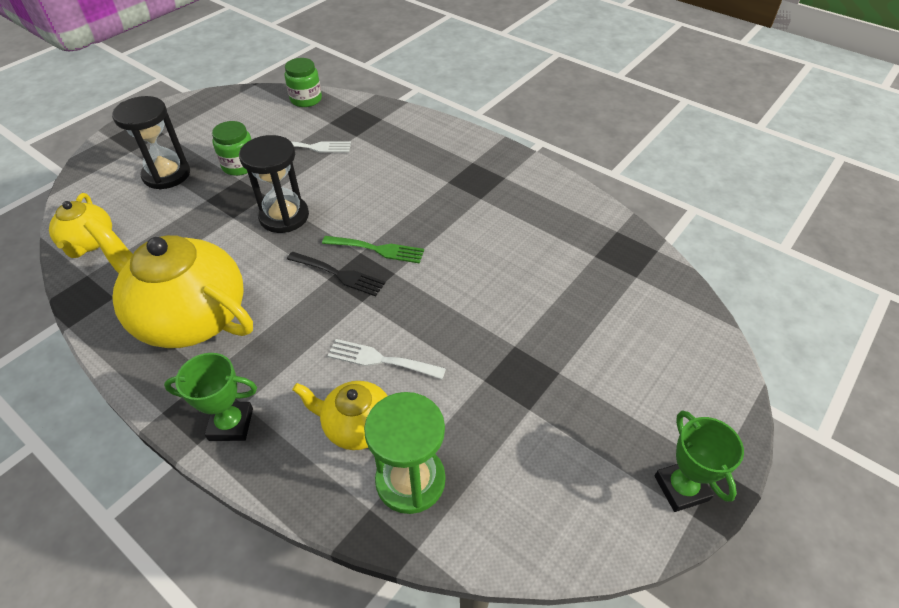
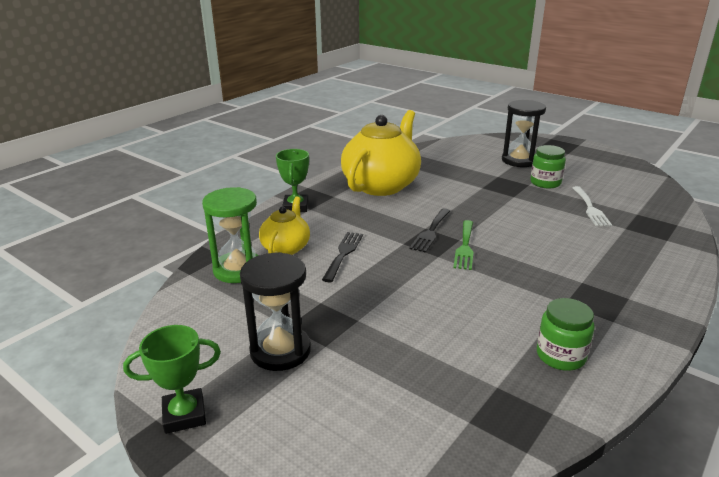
camera: 90 degrees right, 20 degrees down
(89, 242) = (441, 149): yellow teapot -> none
(284, 216) = (491, 205): black hourglass -> black hourglass (280, 351)
(306, 99) = (665, 200): green jar -> green jar (560, 356)
(380, 360) = (343, 254): white fork -> black fork

